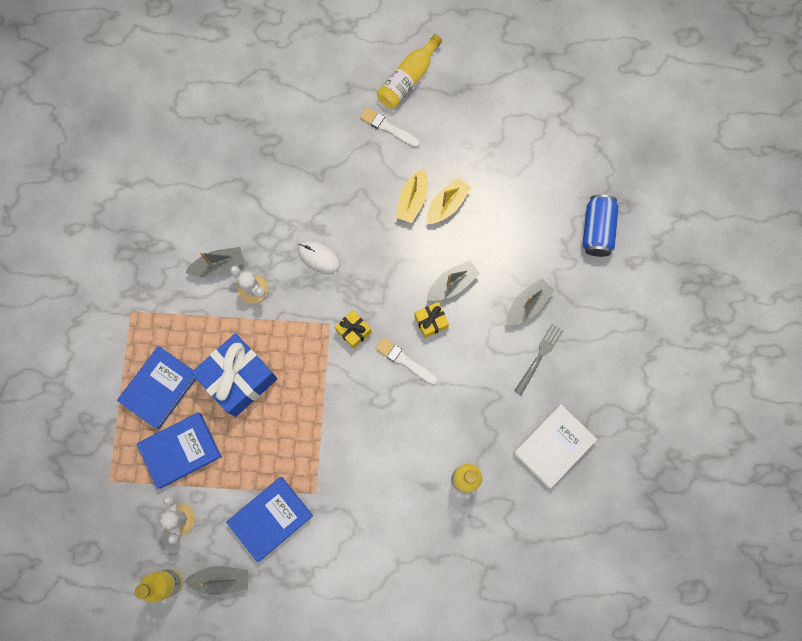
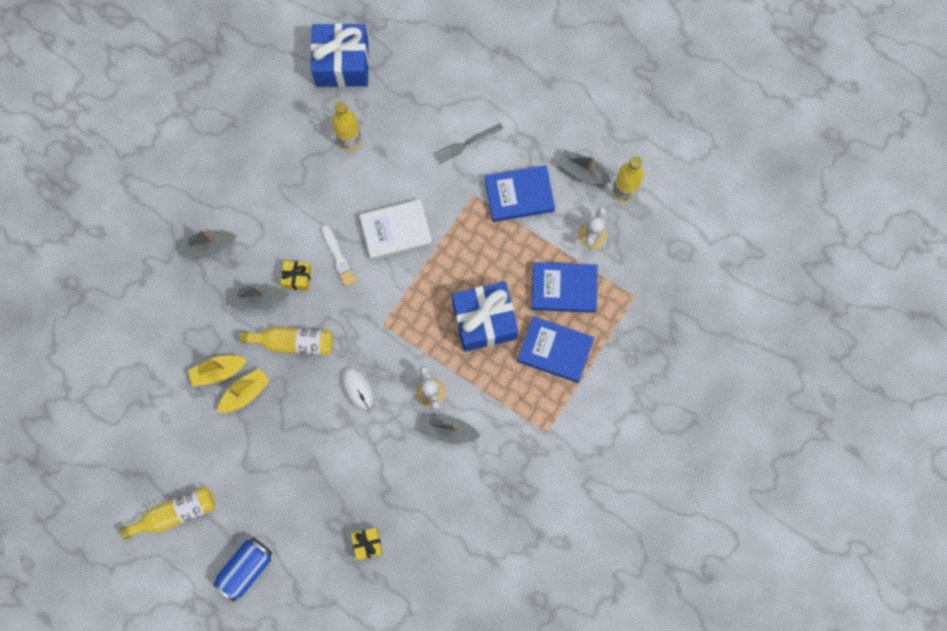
camera: 150 degrees left, 0 degrees up
(160, 388) = (555, 350): blue book -> blue book turned 45 degrees clockwise
(353, 331) = (366, 306): yellow gift -> yellow gift (367, 544)
(388, 127) = (224, 475): white brush -> none
(398, 264) = (293, 342): none -> yellow bottle
(520, 555) = (342, 64): none -> blue gift
(539, 356) = (227, 199): grey fork -> grey fork (466, 144)
(553, 446) = (264, 125): white book -> white book (396, 231)
(597, 230) = (107, 275): blue can -> blue can (246, 568)

